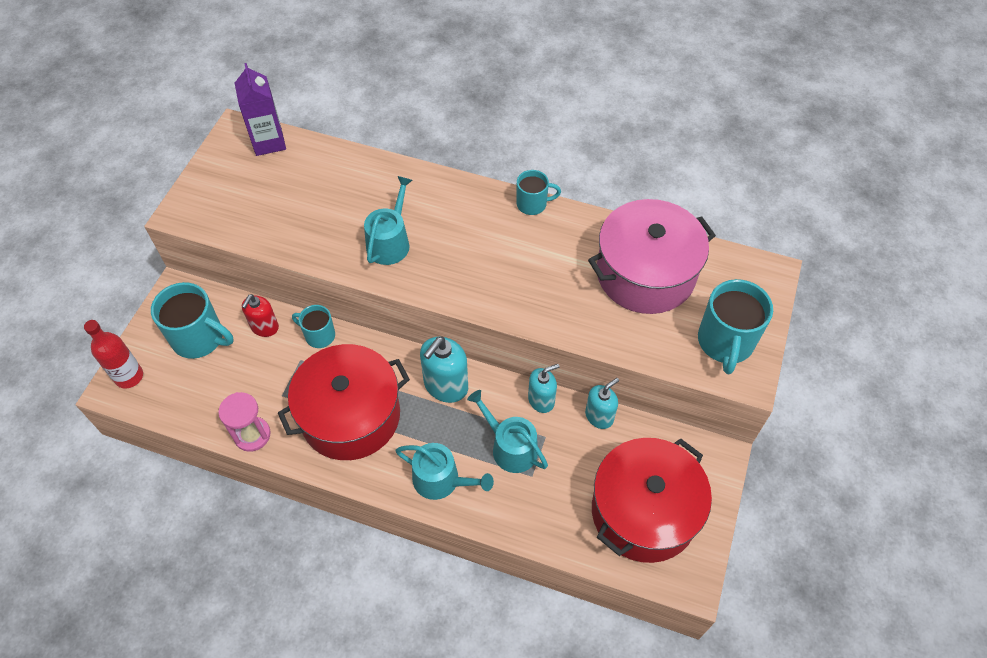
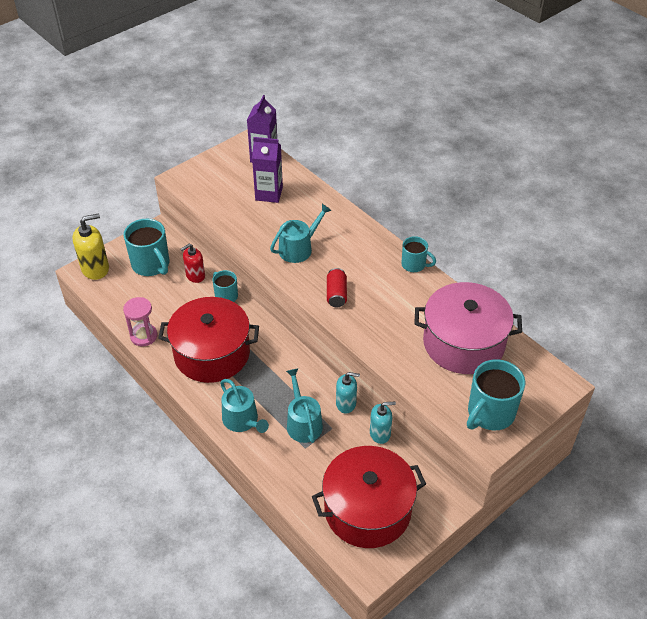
camera: 30 degrees right, 10 degrees down
(129, 376) = (95, 268): red bottle -> yellow soap dispenser
(307, 187) = (269, 194): none -> purple carton
(445, 385) = (287, 364): turquoise soap dispenser -> none
(472, 280) = (336, 294): none -> red can

